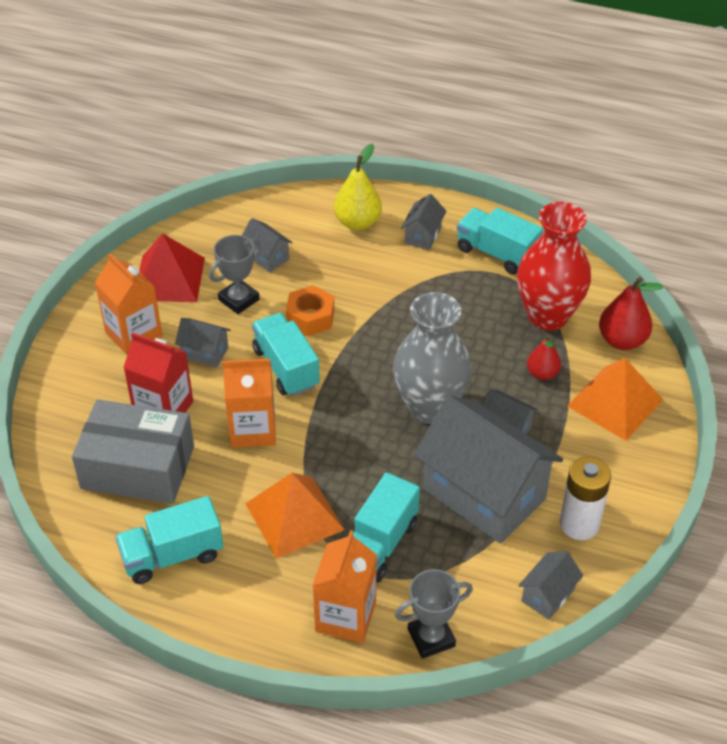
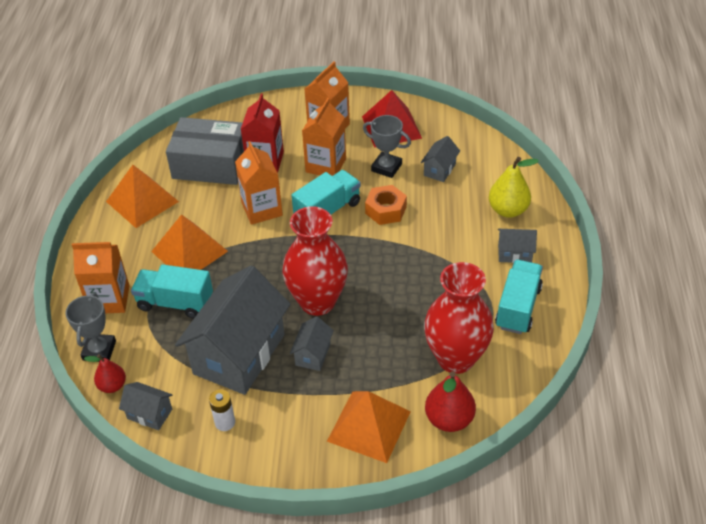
camera: 75 degrees right, 0 degrees up
(138, 467) = (211, 164): grey box -> grey box turned 75 degrees counterclockwise
(172, 555) = (142, 201): turquoise truck -> orange pyramid
(204, 353) = (326, 165): grey house -> orange carton
(430, 408) = (317, 302): grey vase -> red vase
(431, 638) = (99, 350): grey trophy -> grey trophy turned 45 degrees clockwise
(542, 373) = (383, 367): red pear -> red pear (112, 386)
(579, 524) = (225, 422): white battery -> white battery, size x0.61

